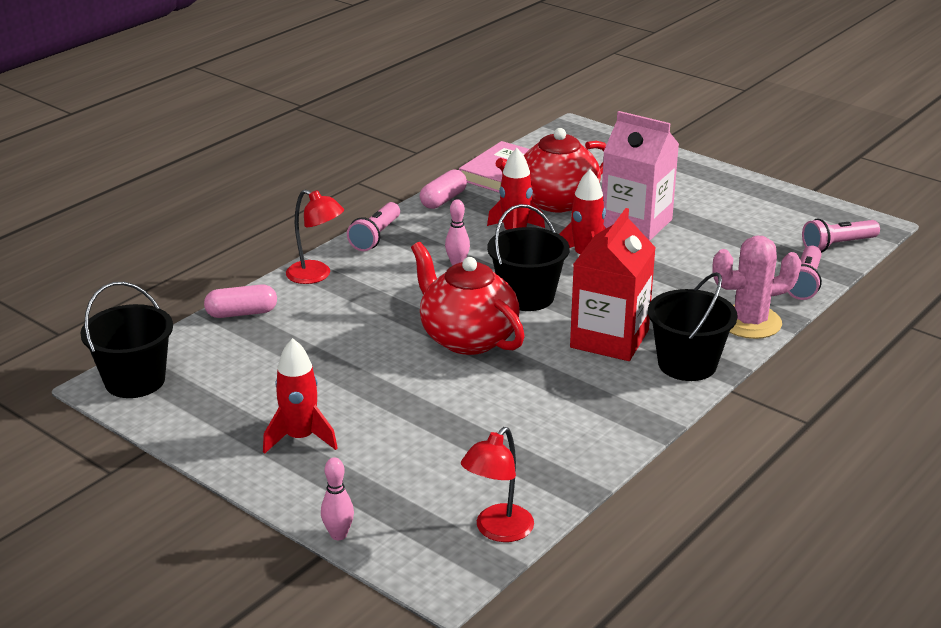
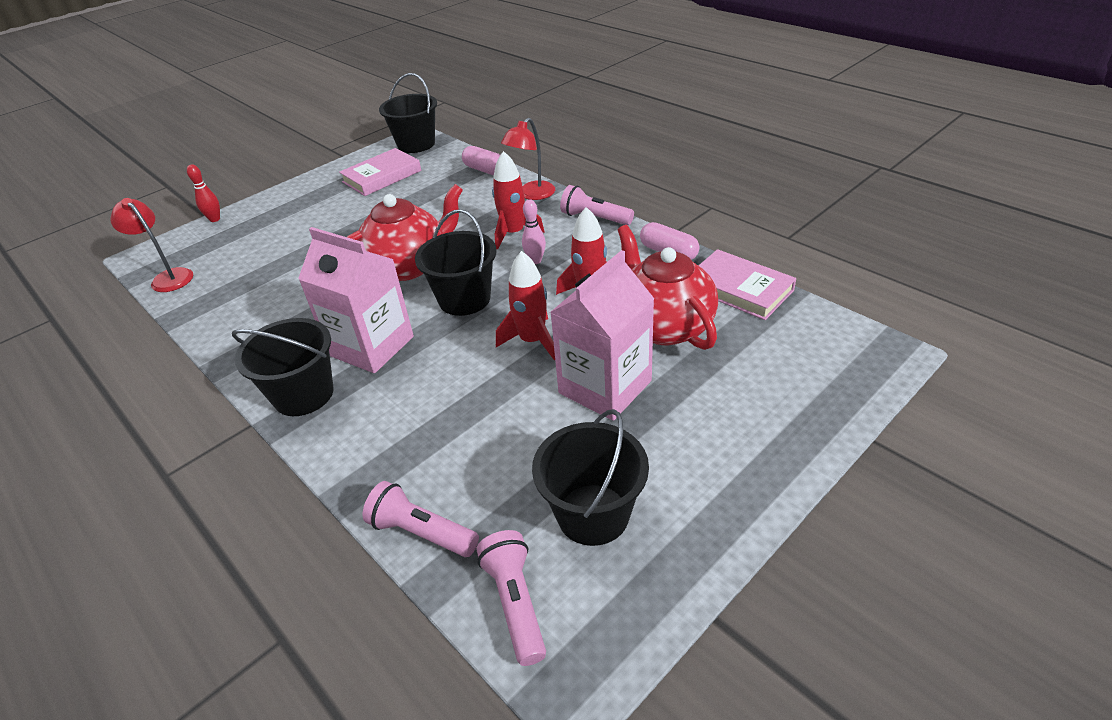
camera: 100 degrees right, 10 degrees up
(236, 395) = (382, 176): none -> pink book
(242, 313) = (485, 170): pink capsule -> pink capsule turned 45 degrees counterclockwise
(300, 438) = (320, 201): red rocket -> red rocket (513, 233)
(338, 535) = (215, 219): pink bowling pin -> red bowling pin
(609, 339) = (371, 346): red carton -> pink carton
(749, 322) = (355, 457): pink cactus -> none
(759, 224) = (593, 514): none -> black bucket

